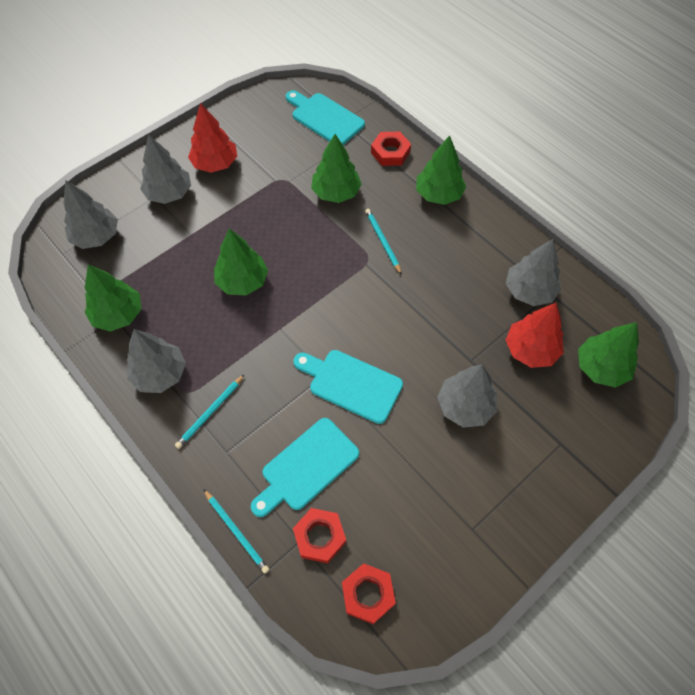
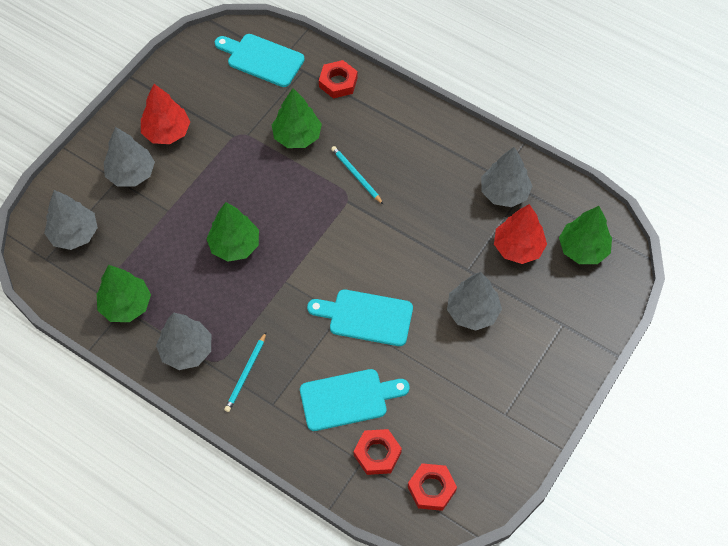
camera: 15 degrees left, 0 degrees up
(236, 532) = (304, 468): turquoise pencil -> none
(306, 467) = (348, 399): turquoise cutting board -> turquoise cutting board turned 135 degrees counterclockwise
(438, 194) = (396, 116): green tree -> none

